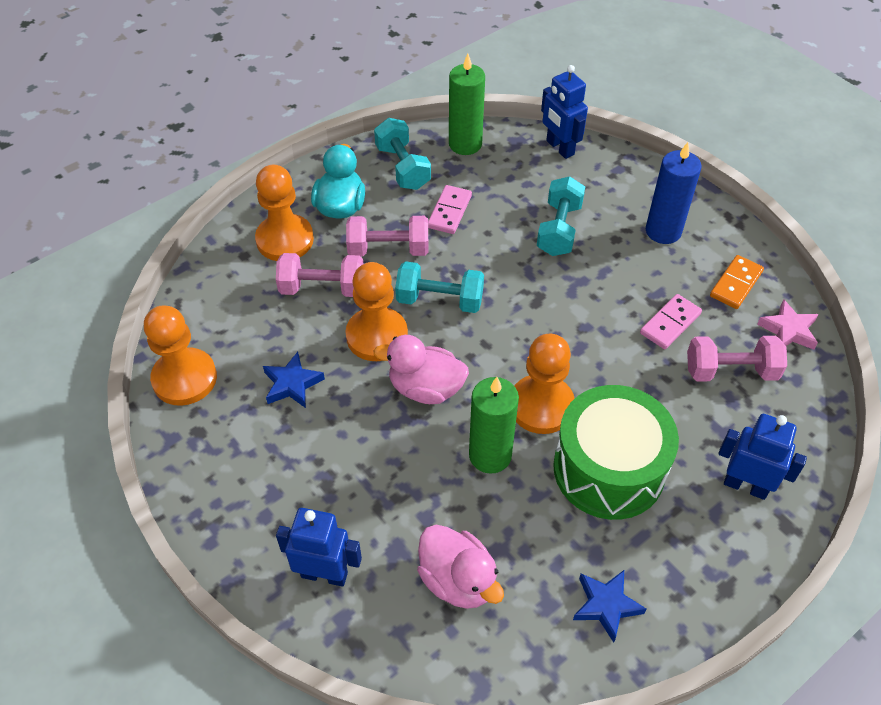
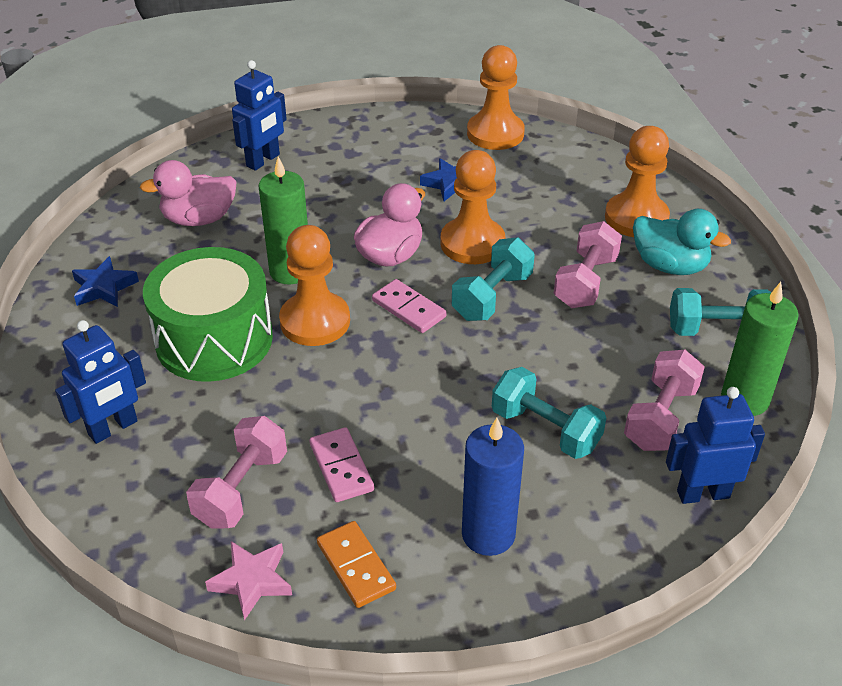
camera: 115 degrees right, 10 degrees down
(322, 288) = (555, 226): pink dumbbell -> pink dumbbell (660, 417)
(449, 211) = (623, 345): pink domino -> pink domino (408, 309)

